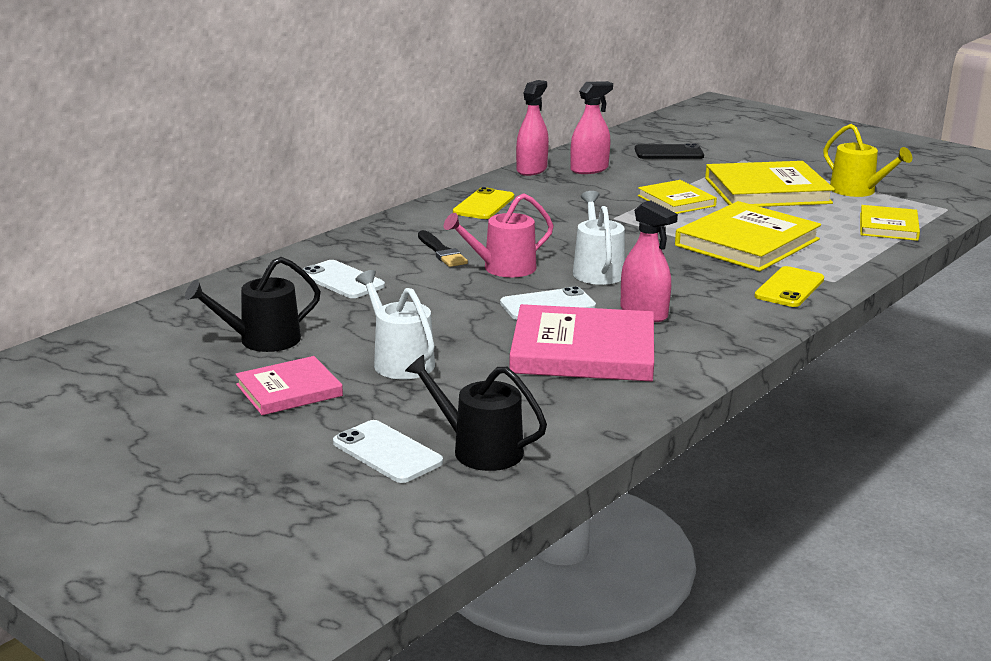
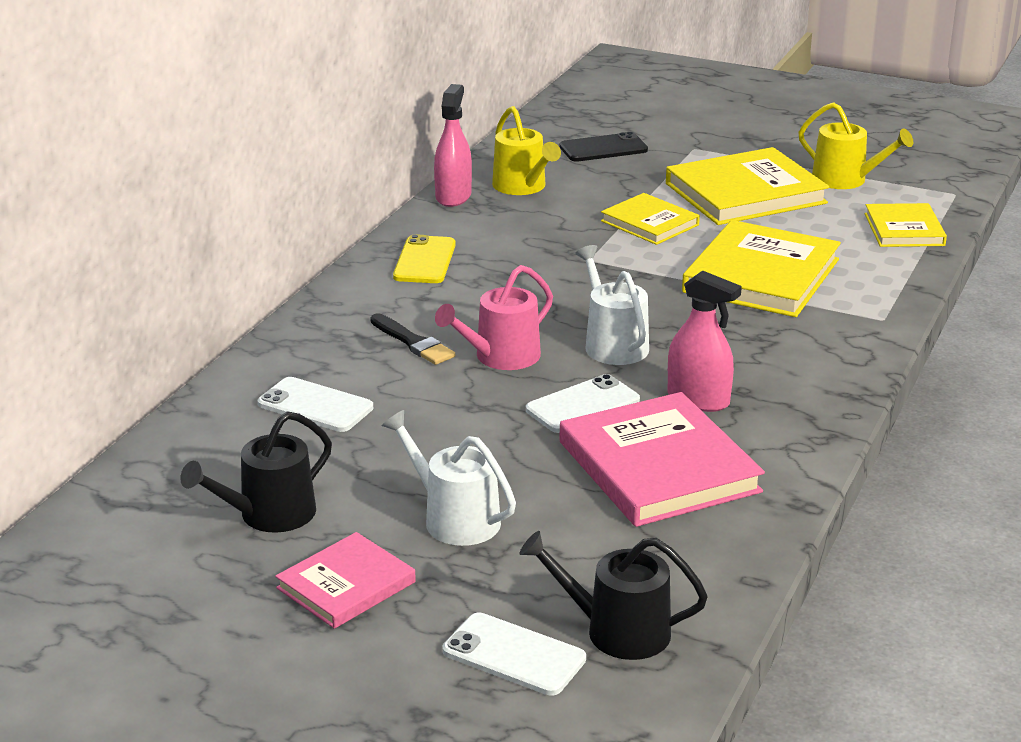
camera: 15 degrees left, 5 degrees up
(583, 351) = (658, 467): pink book -> pink book turned 75 degrees clockwise
(589, 169) = (522, 187): pink spray bottle -> yellow watering can
(789, 288) = (840, 337): yellow phone -> none

